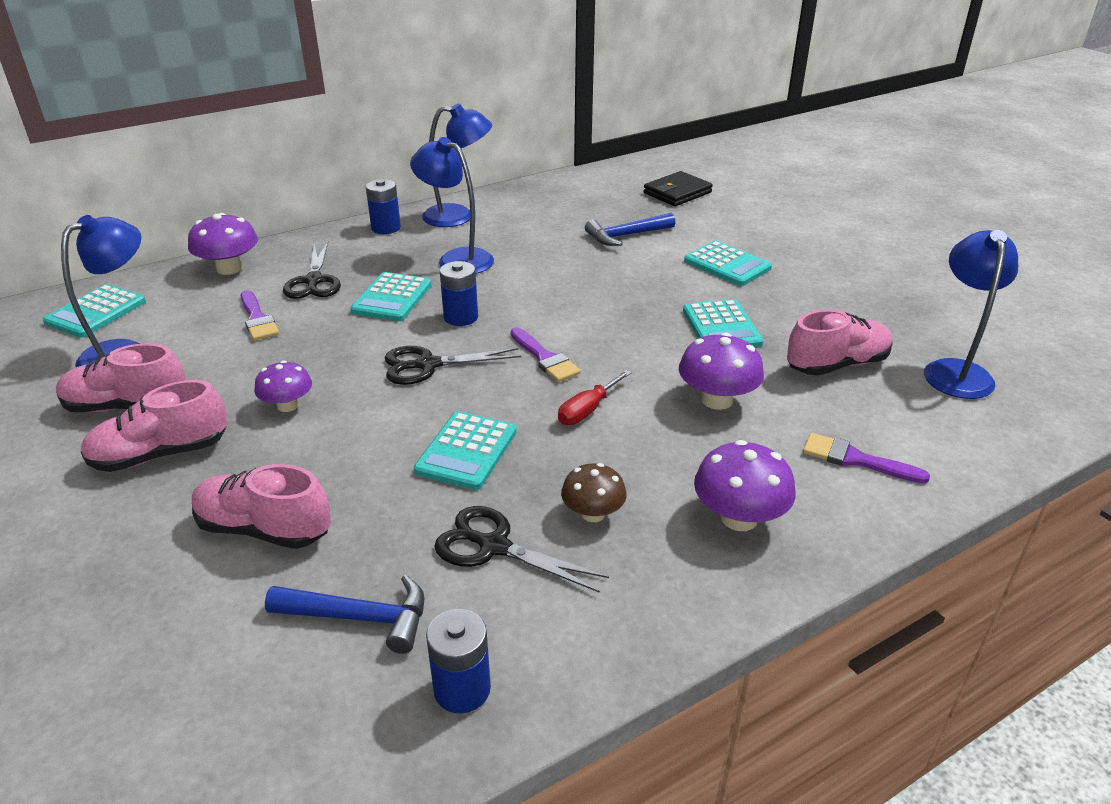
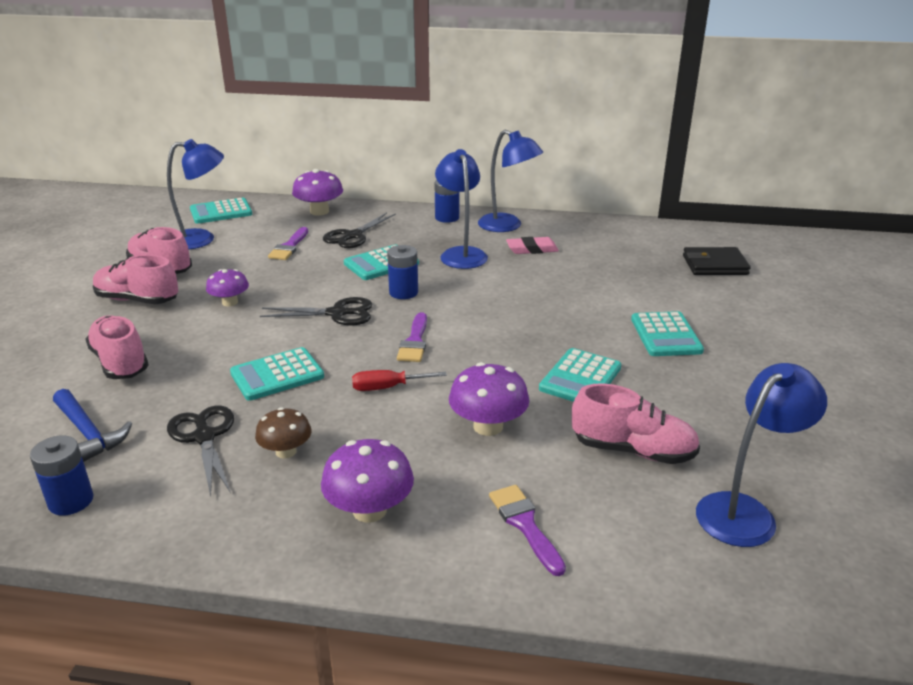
camera: 40 degrees right, 5 degrees down
(428, 365) = (337, 313): black scissors -> black scissors turned 150 degrees clockwise
(514, 231) = (532, 249): none -> pink eraser
(626, 236) = (613, 282): blue hammer -> none

